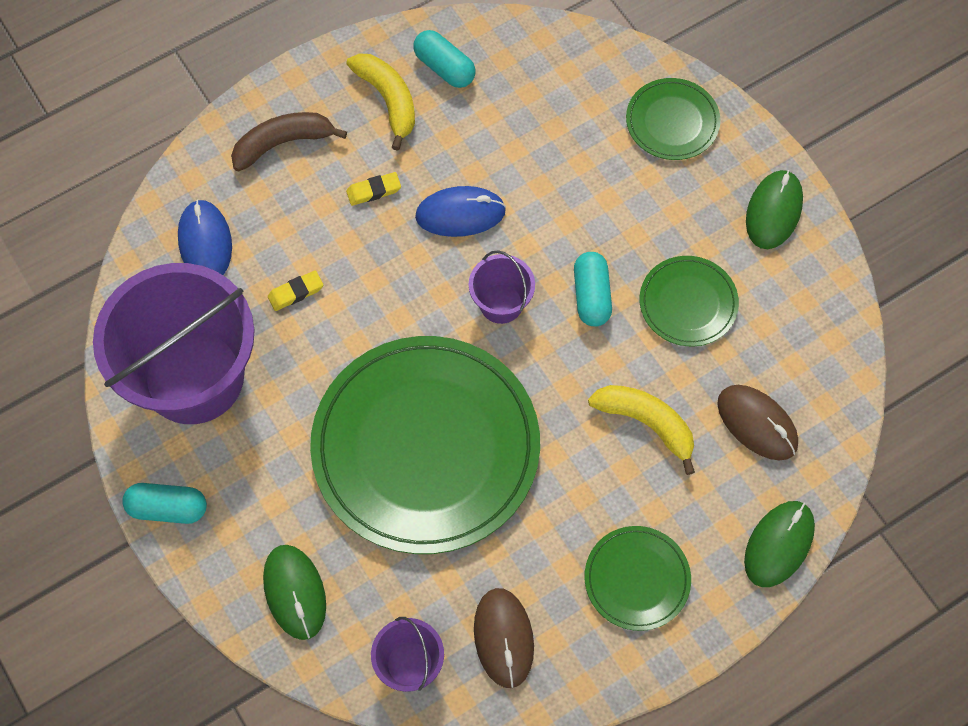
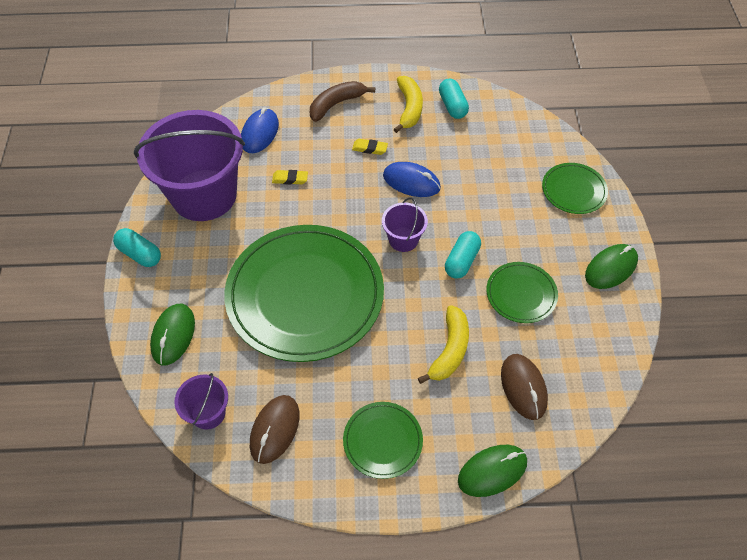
camera: 30 degrees right, 10 degrees down
(283, 143) = (336, 104): brown banana -> brown banana turned 45 degrees counterclockwise
(646, 423) = (450, 350): yellow banana -> yellow banana turned 45 degrees clockwise

